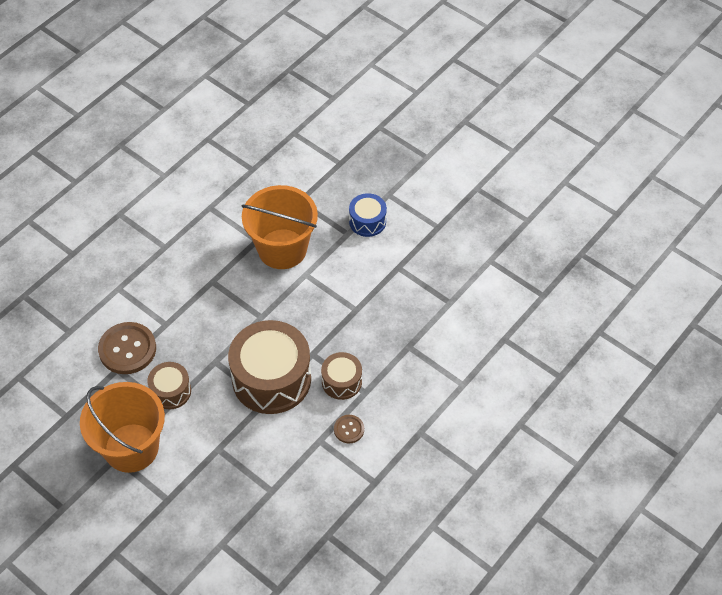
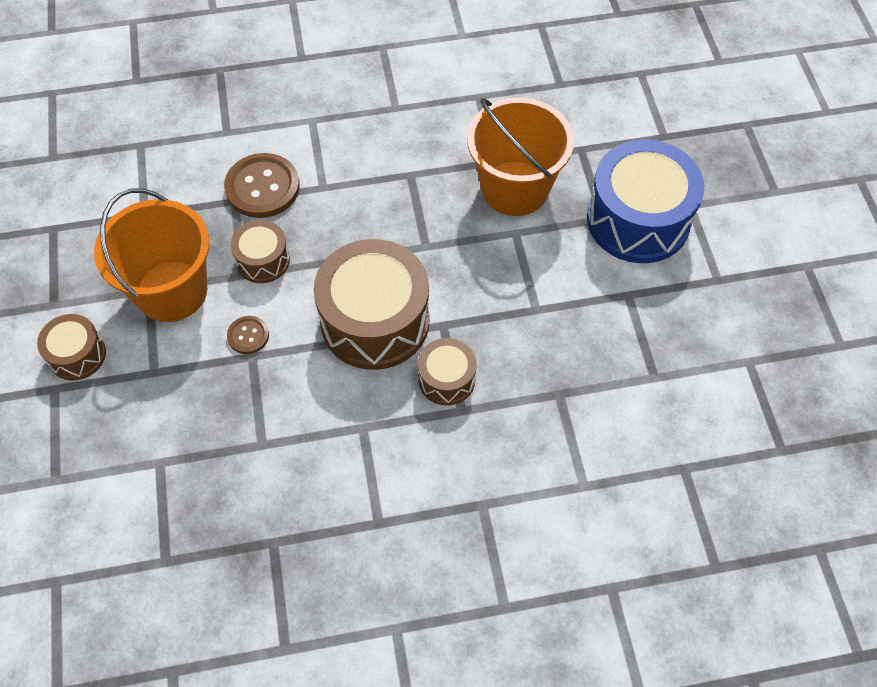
camera: 40 degrees right, 5 degrees up
(109, 525) = (77, 355): none -> brown drum
(349, 429) = (405, 439): brown button -> brown button (248, 336)
(367, 221) = (638, 220): blue drum -> blue drum, size x1.97

